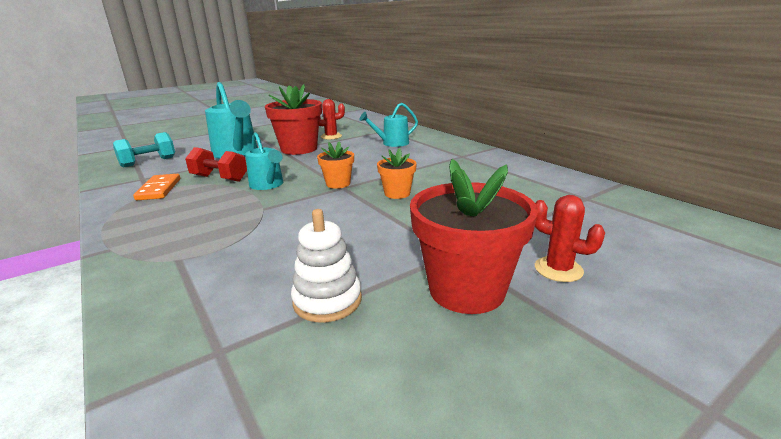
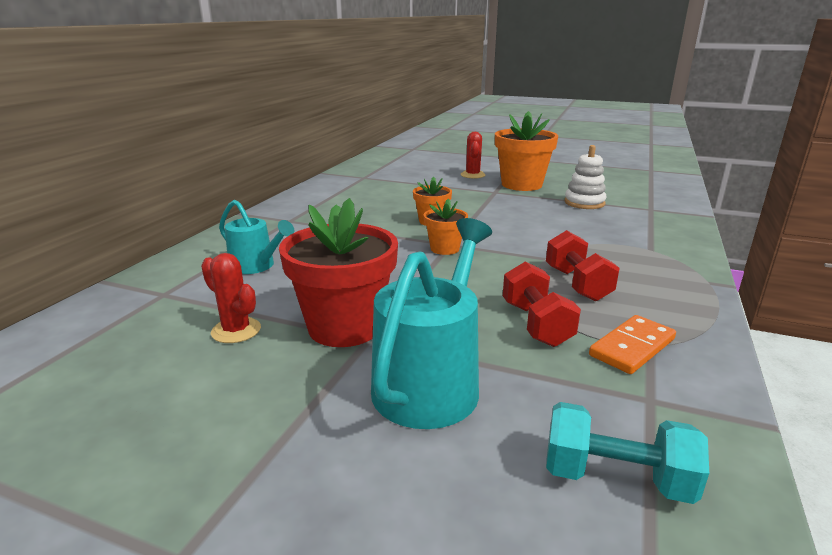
camera: 125 degrees left, 0 degrees up
(218, 203) = (577, 284): none -> red dumbbell
(268, 185) = (501, 281): turquoise watering can -> none
(466, 290) = (521, 185): red flower pot -> orange flower pot

